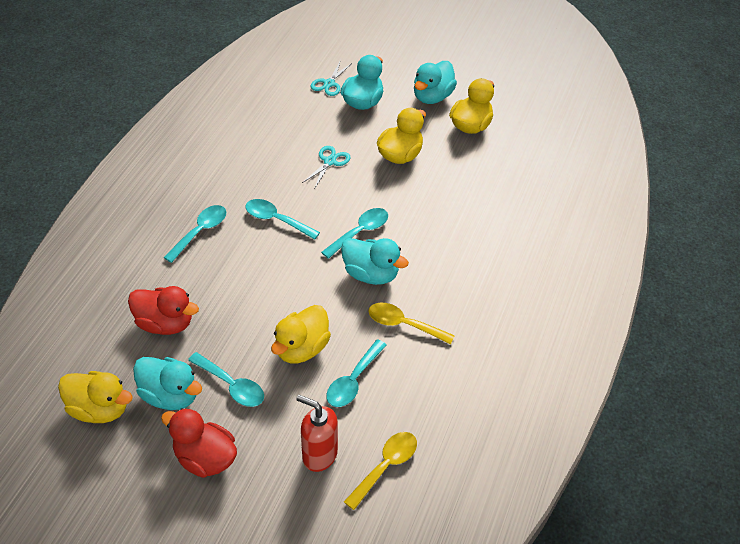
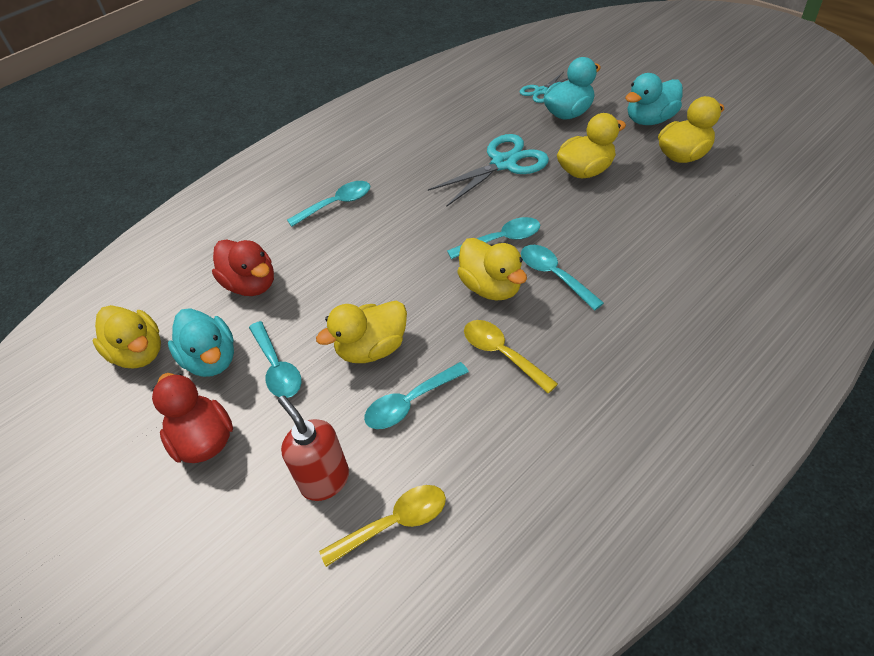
camera: 30 degrees right, 0 degrees up
(276, 220) = (418, 209): turquoise spoon -> turquoise spoon (554, 275)
(330, 161) = (504, 163): turquoise scissors -> turquoise scissors, size x1.83
(371, 274) = (491, 287): turquoise duck -> yellow duck

